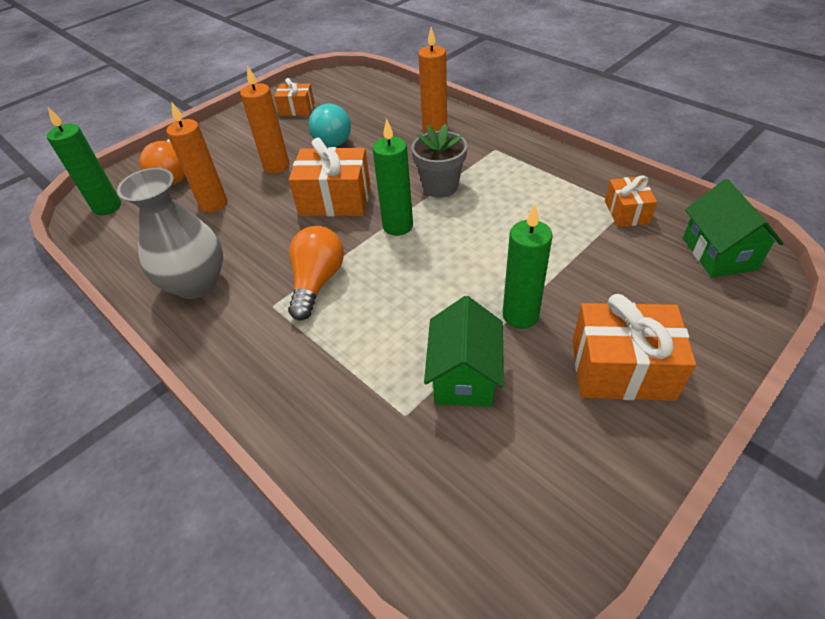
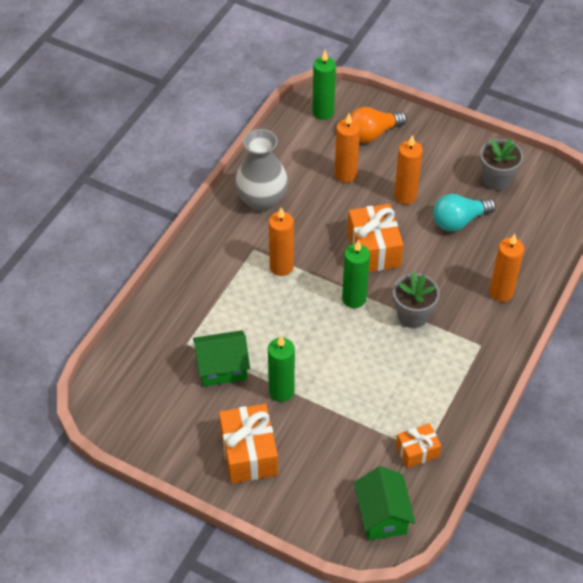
camera: 70 degrees right, 5 degrees up
(297, 109) = (496, 179): orange gift -> grey flower pot
(317, 282) = (281, 267): orange light bulb -> orange candle
(719, 253) = (382, 515): green house -> green house turned 75 degrees counterclockwise

